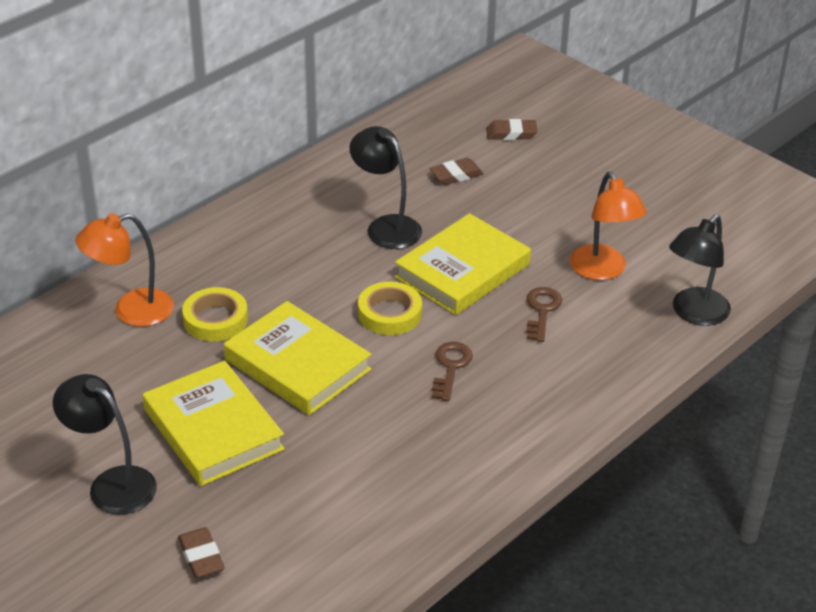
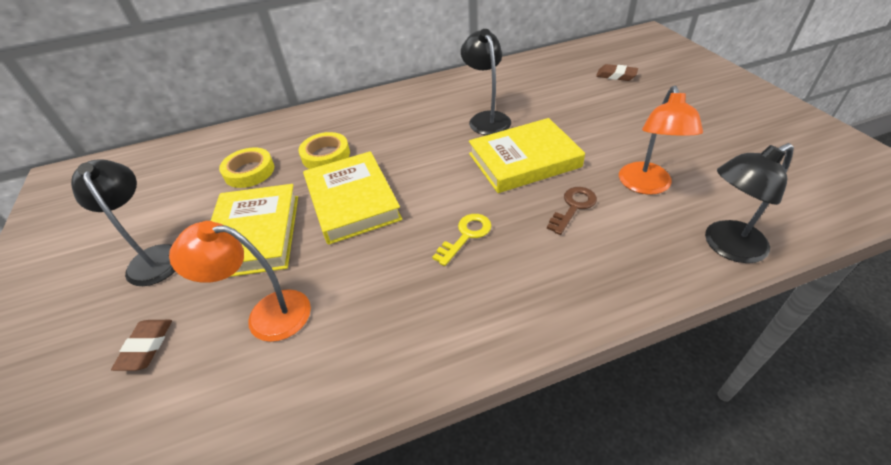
camera: 30 degrees right, 5 degrees up
(131, 311) = (281, 138): orange lamp -> orange lamp (266, 315)
(389, 313) = (447, 179): yellow tape -> yellow tape (249, 171)
(450, 367) = (466, 235): brown key -> yellow key
(456, 175) = (559, 95): brown eraser -> none

